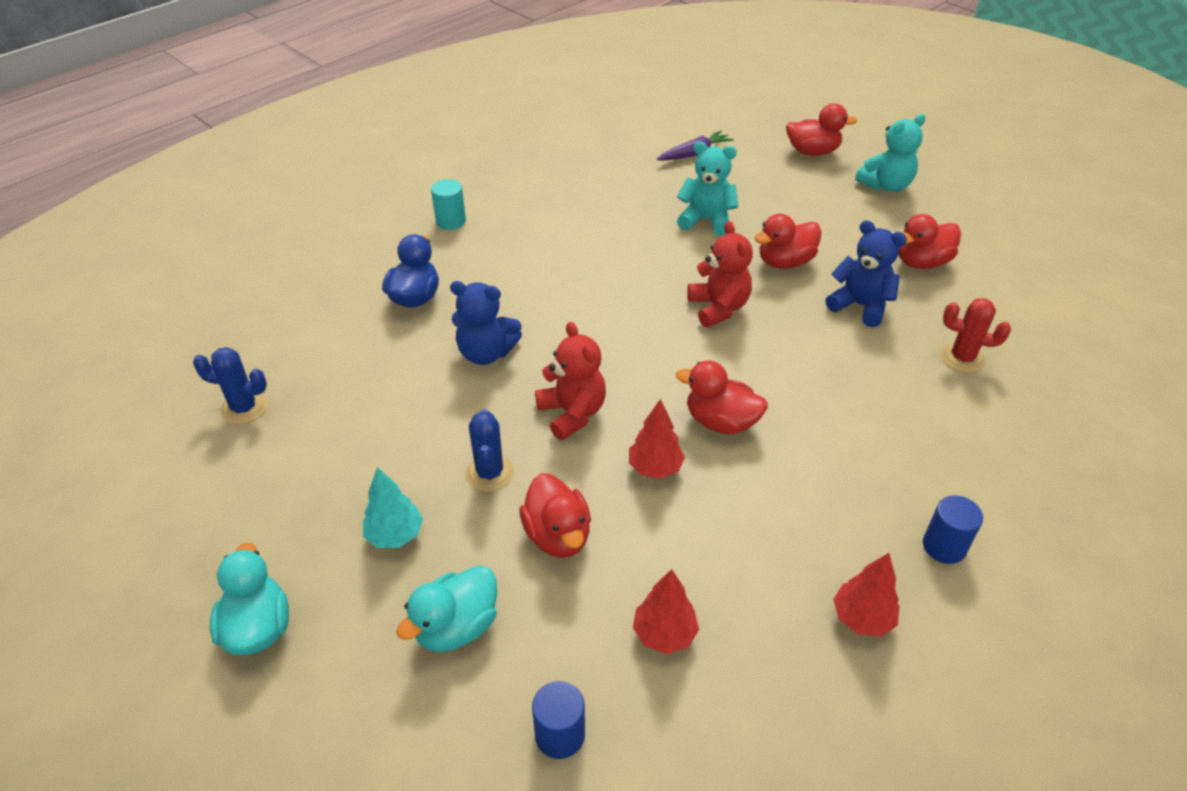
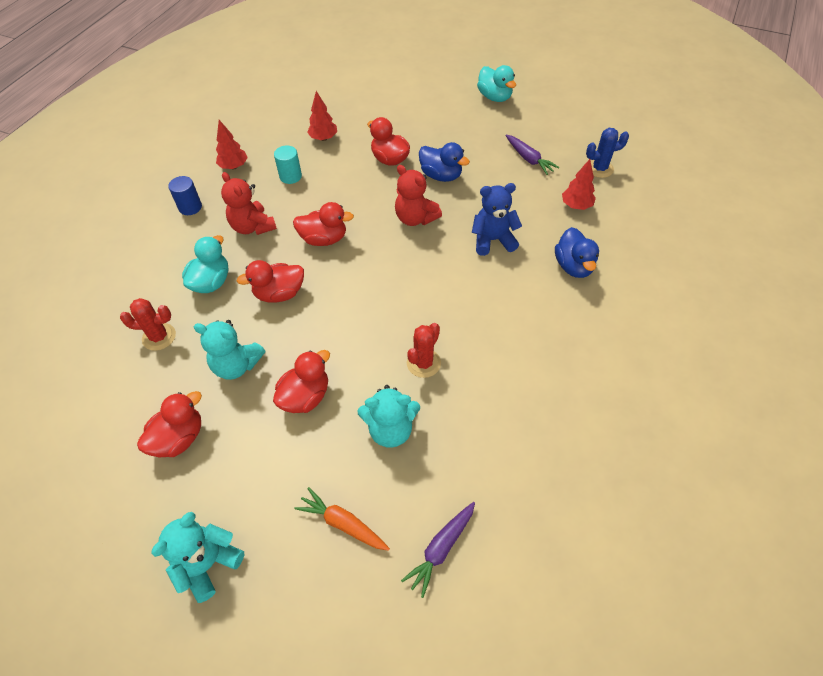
camera: 160 degrees right, 10 degrees up
(329, 459) = (529, 159): none -> purple carrot
(395, 535) = (466, 139): turquoise tree -> none
(451, 221) = (612, 349): turquoise cylinder -> turquoise cylinder (290, 176)
(456, 627) = (414, 118): turquoise duck -> turquoise duck (211, 282)
(490, 473) = (441, 175): blue cactus -> blue duck
(560, 735) = (353, 101): blue cylinder -> none
(649, 257) = (423, 363): none -> red cactus
(655, 468) = (354, 202): red tree -> red tree (576, 206)
(718, 308) = (349, 327): red teddy bear -> red teddy bear (252, 227)
(769, 180) = (343, 523): none -> orange carrot
(812, 152) = (300, 610): red duck -> red duck (279, 294)
(860, 306) = (236, 365): blue teddy bear -> turquoise teddy bear

